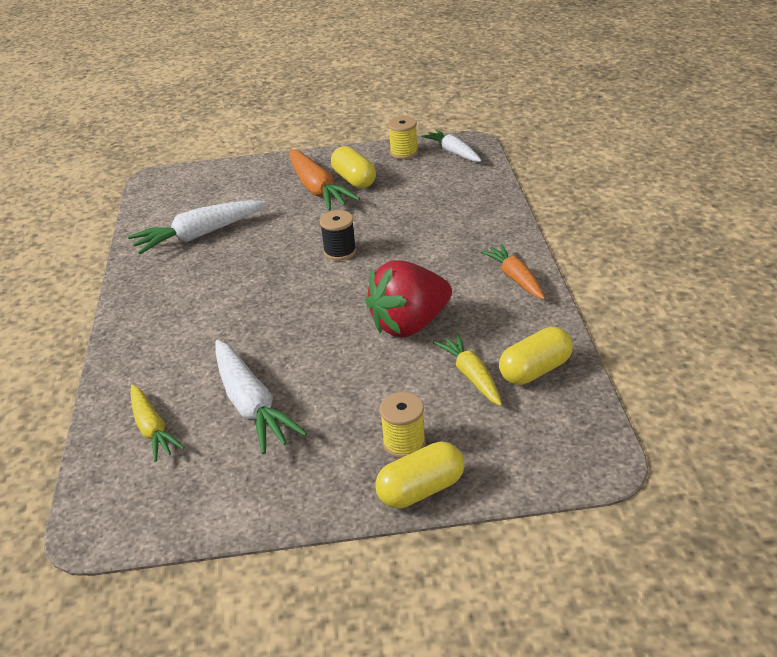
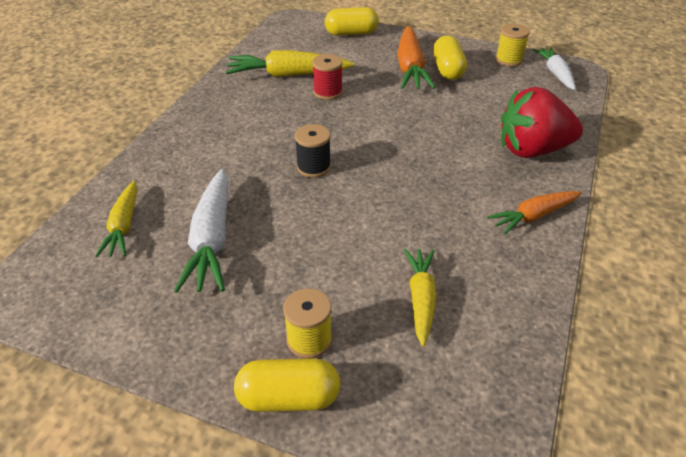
camera: 25 degrees right, 5 degrees up
(199, 235) = (288, 75): white carrot -> yellow carrot
(254, 238) = (328, 92): none -> red spool
(340, 251) = (388, 129): black spool -> black spool (313, 167)
(409, 324) = (400, 222): red strawberry -> red strawberry (532, 150)
(515, 278) = (533, 216): orange carrot -> orange carrot turned 120 degrees counterclockwise
(535, 370) = (488, 322): yellow capsule -> yellow capsule (351, 33)

